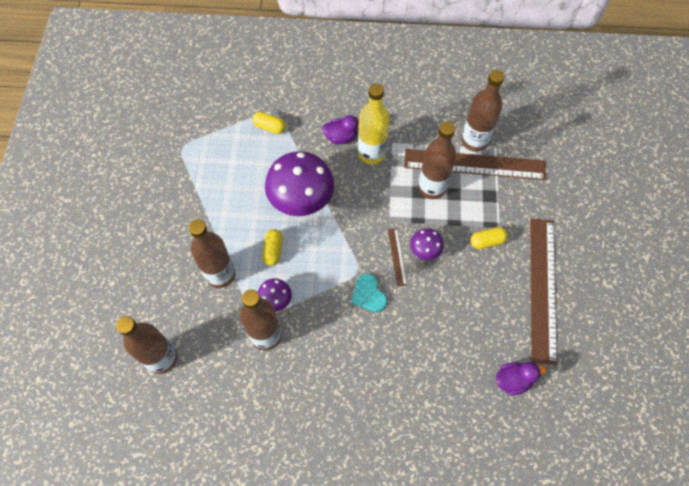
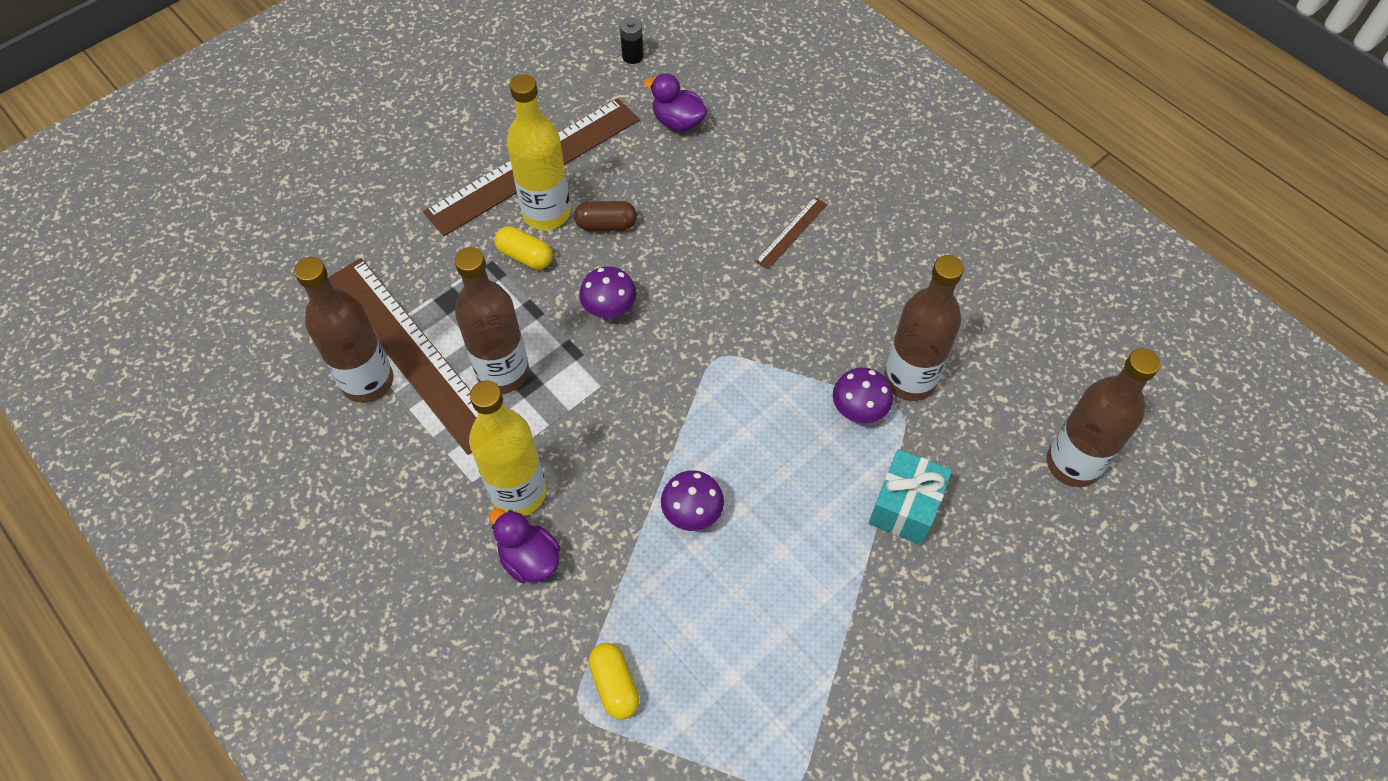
camera: 135 degrees left, 5 degrees down
(220, 274) = (905, 507): brown bottle -> turquoise gift
(273, 250) = (801, 477): yellow capsule -> none
(301, 200) = (692, 513): purple mushroom -> purple mushroom, size x0.48
(368, 294) = (735, 320): turquoise heart -> none
(397, 257) = (651, 331): brown ruler -> brown ruler (791, 233)
(474, 288) = (606, 224): none -> brown capsule
(505, 269) = (546, 213): none -> yellow bottle
(585, 401) = (632, 56): none -> black battery

